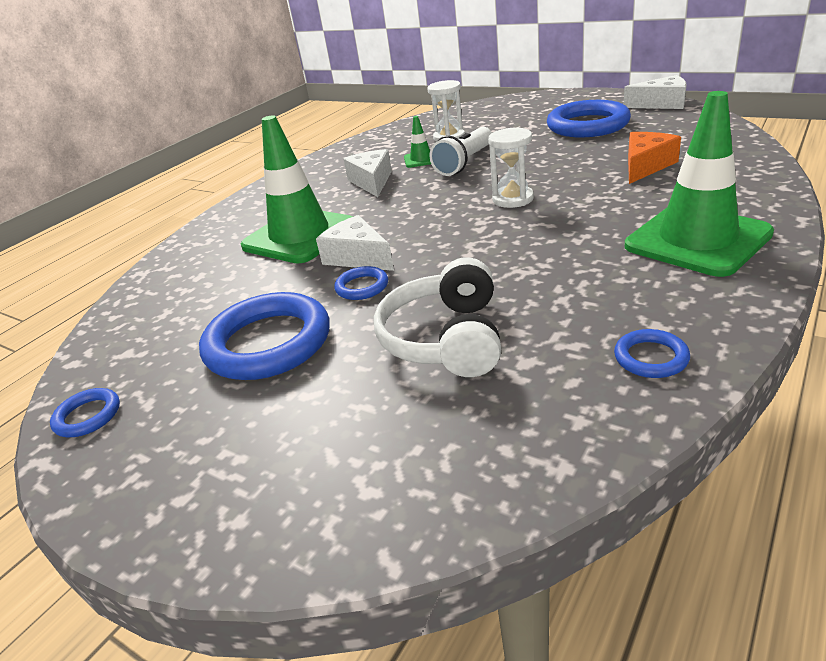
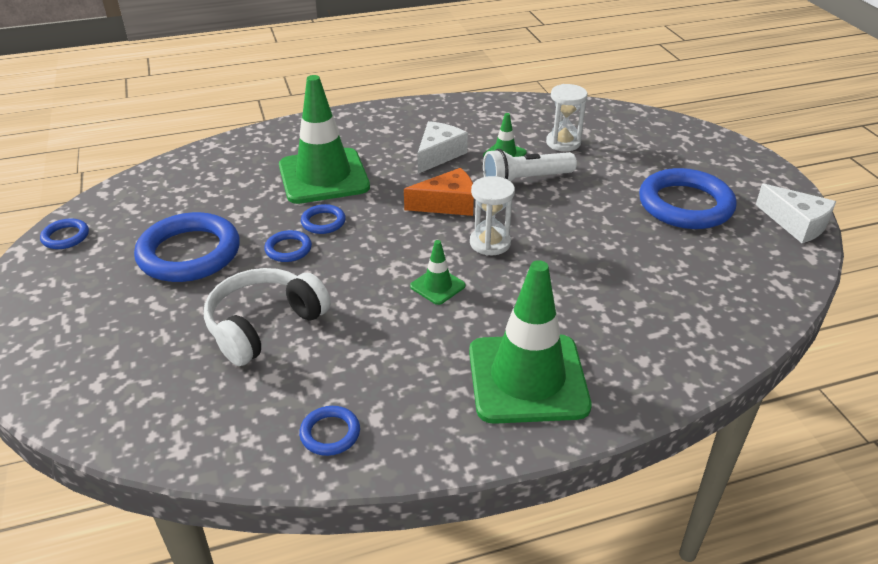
camera: 35 degrees right, 5 degrees up
(358, 257) = (323, 222): white cheese -> blue ring
(529, 237) = (437, 286): none -> green traffic cone
(645, 166) = (637, 283): orange cheese -> orange cheese (447, 204)

